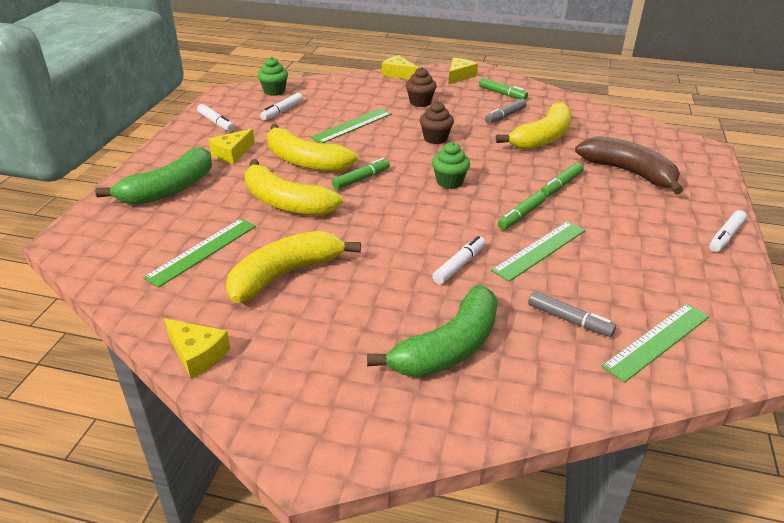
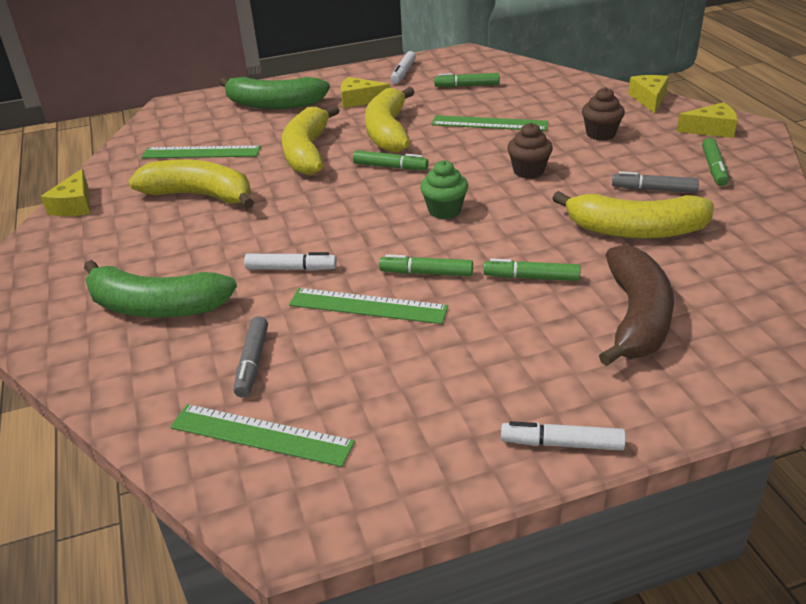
camera: 60 degrees right, 0 degrees up
(274, 91) = (501, 67): green cupcake -> none
(282, 111) = (467, 86): white marker -> green marker

